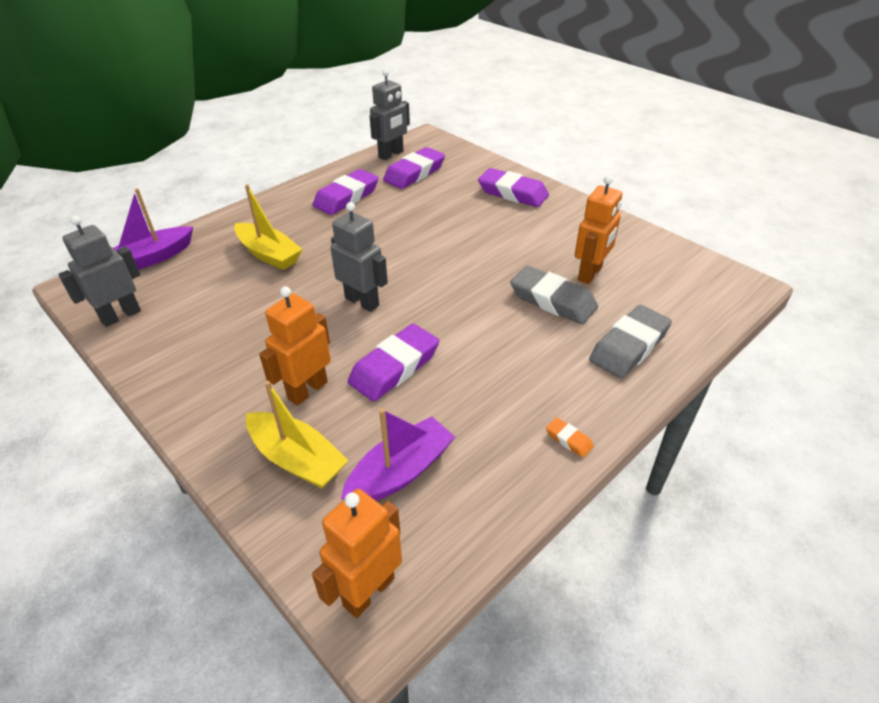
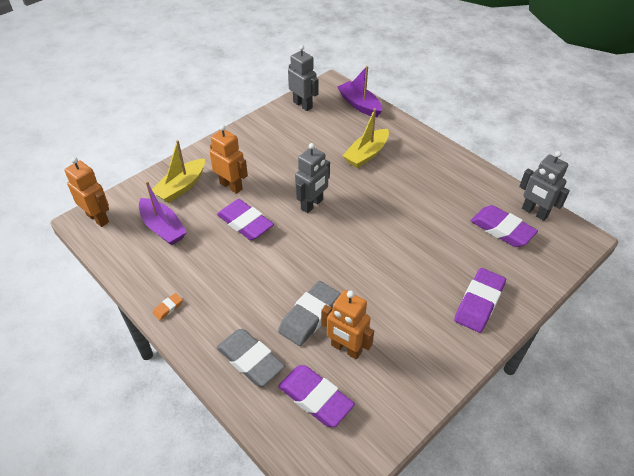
camera: 90 degrees right, 5 degrees up
(346, 197) = (450, 187): purple eraser -> purple eraser (315, 398)

